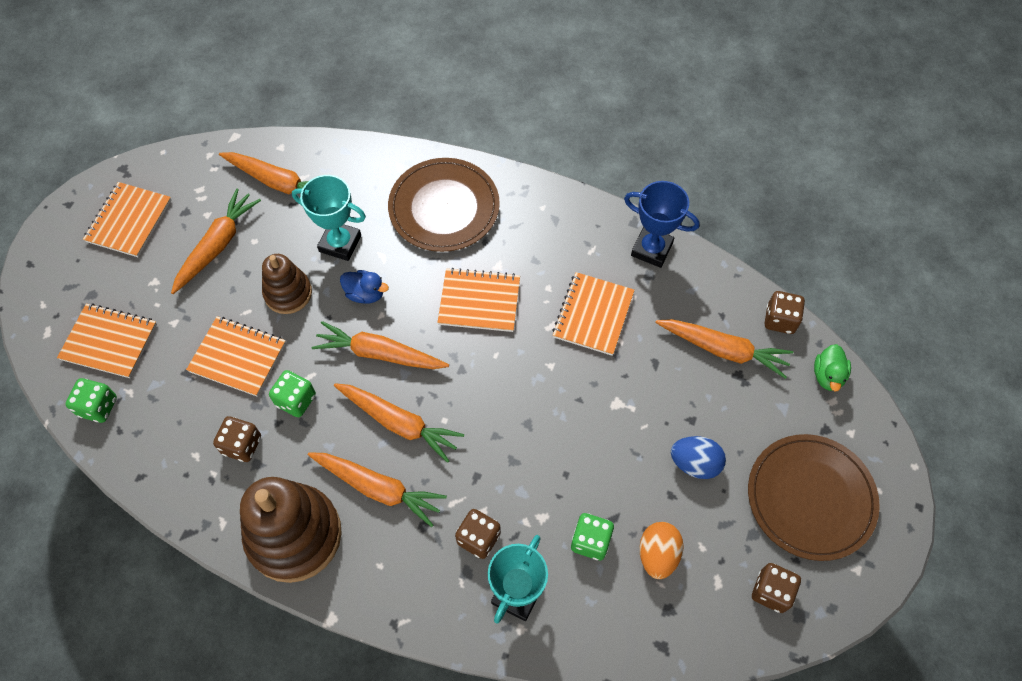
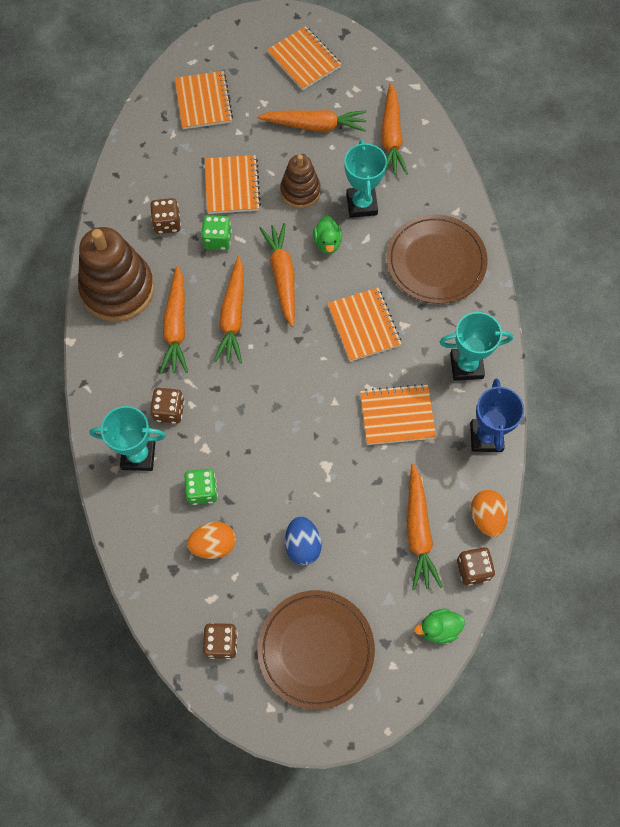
camera: 65 degrees right, 5 degrees up
(98, 407) = (153, 122): green dice -> none
(129, 221) = (304, 60): orange notebook -> orange notebook turned 60 degrees clockwise
(365, 294) = (327, 243): blue duck -> green duck
(570, 232) = (466, 366): none -> turquoise trophy
(732, 285) = (486, 517): none -> orange egg

